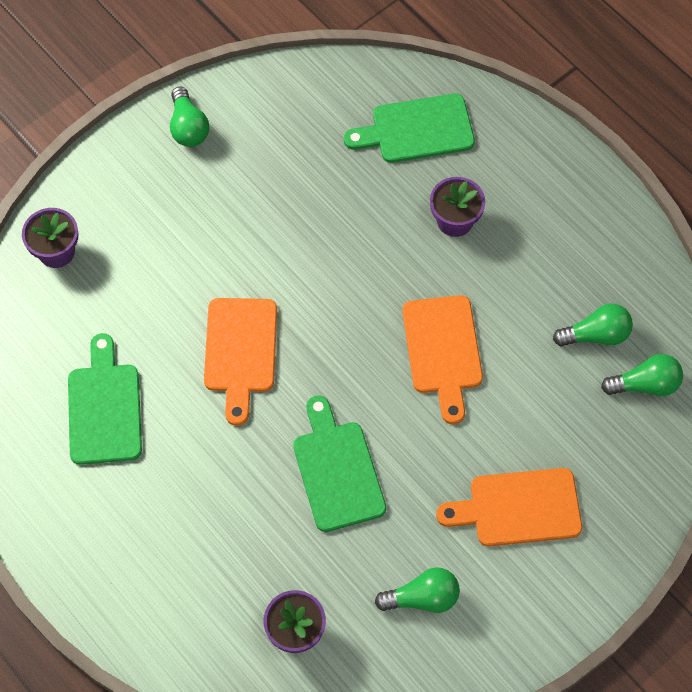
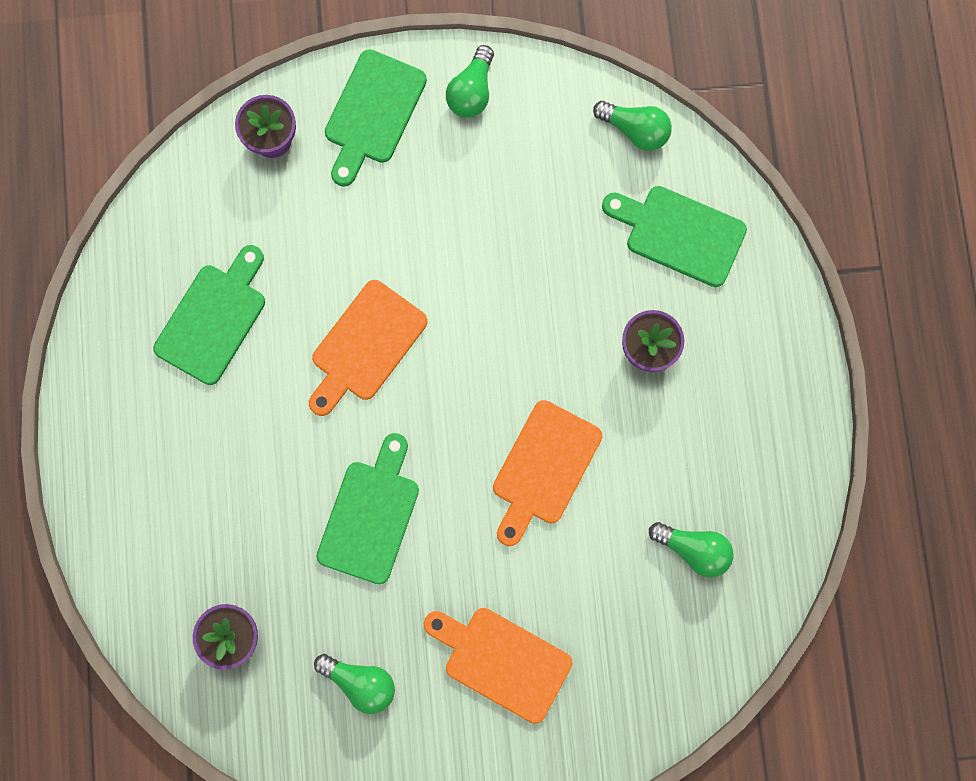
camera: 35 degrees right, 15 degrees up
(122, 186) = (373, 113): none -> green cutting board
(645, 384) = (702, 627): green light bulb -> green light bulb (635, 130)

